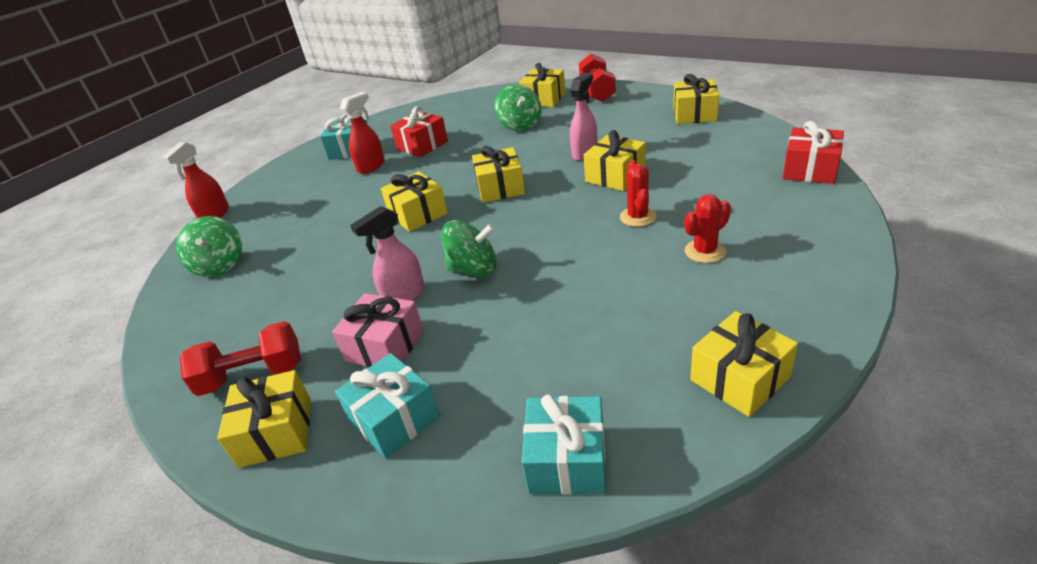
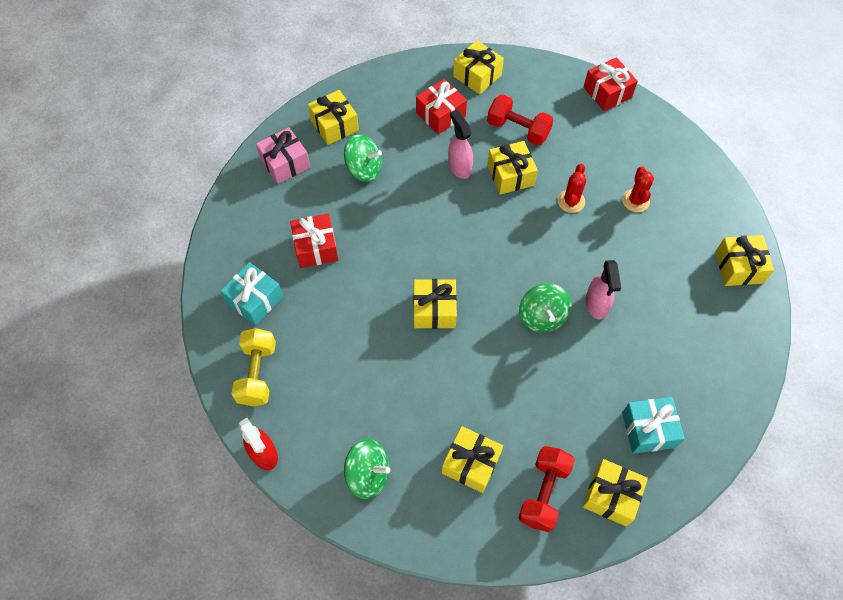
camera: 60 degrees left, 25 degrees up
(286, 180) = (257, 374): none -> yellow dumbbell
(371, 166) = (312, 300): red spray bottle -> none
(385, 346) = (579, 405): pink gift -> pink gift (285, 163)
(403, 295) = (534, 370): pink spray bottle -> pink spray bottle (596, 305)
(474, 269) = (542, 317): green spinning top -> green spinning top turned 135 degrees clockwise
(500, 187) = (452, 242): yellow gift -> yellow gift (471, 463)
(567, 460) = (735, 369): turquoise gift -> none
(597, 92) = (367, 89): red dumbbell -> red dumbbell (518, 130)
(624, 122) = (440, 115): none -> red gift
(637, 217) = (571, 201): red cactus -> red cactus turned 75 degrees clockwise

